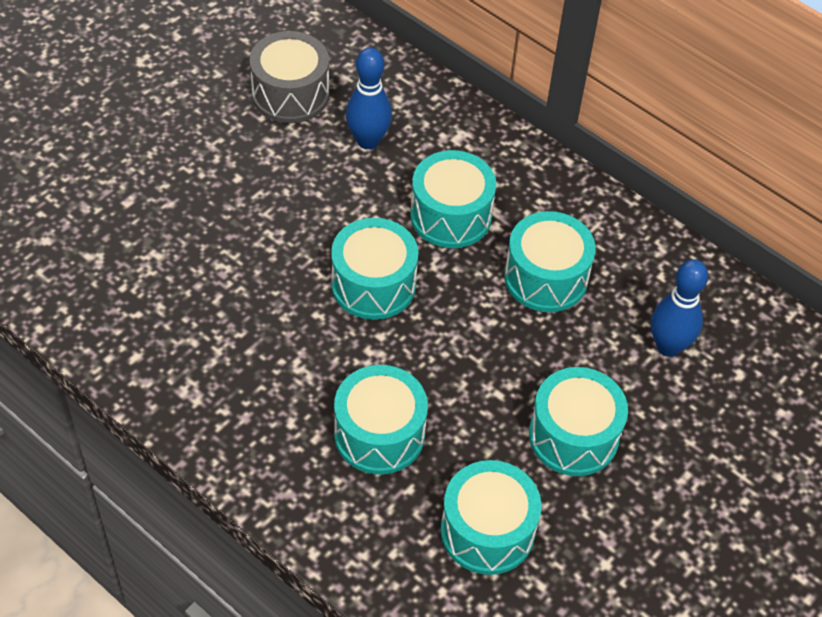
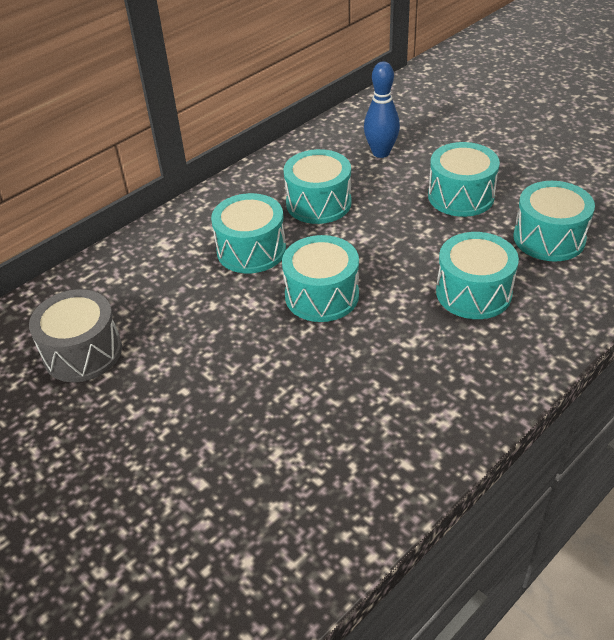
camera: 80 degrees left, 10 degrees down
(368, 141) = (157, 298): blue bowling pin -> none

